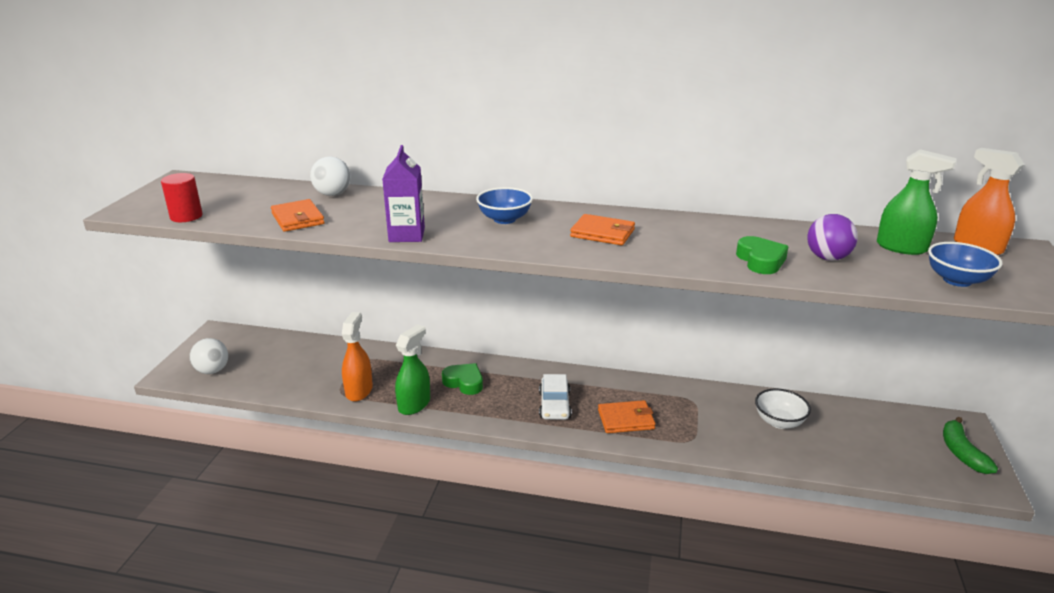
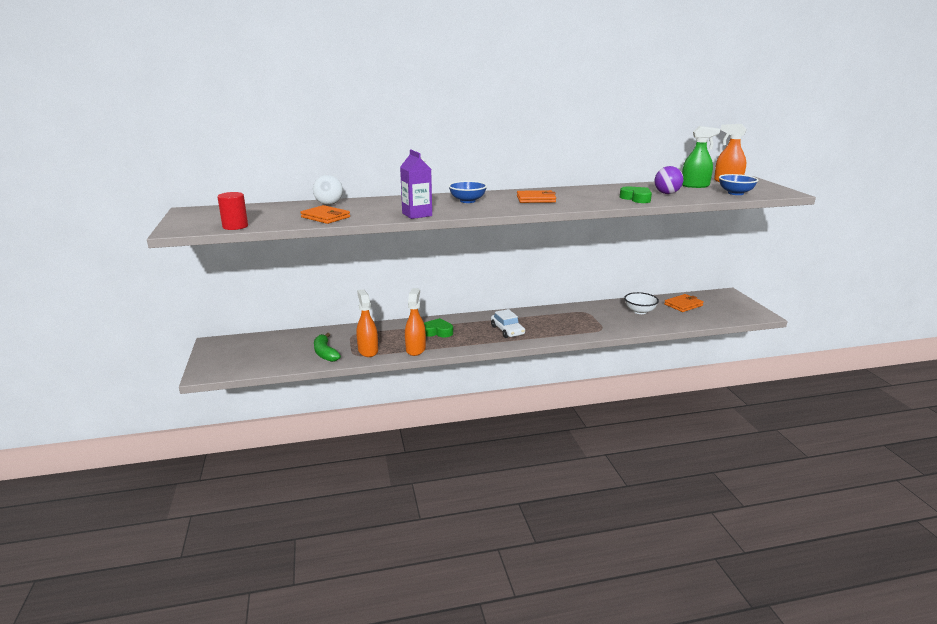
camera: 25 degrees left, 5 degrees down
(212, 370) = (238, 364): white ball -> none
(414, 404) = (415, 349): green spray bottle -> orange spray bottle
(626, 419) = (556, 328): orange wallet -> orange wallet (683, 305)
(961, 452) = (737, 305): green banana -> green banana (325, 353)

